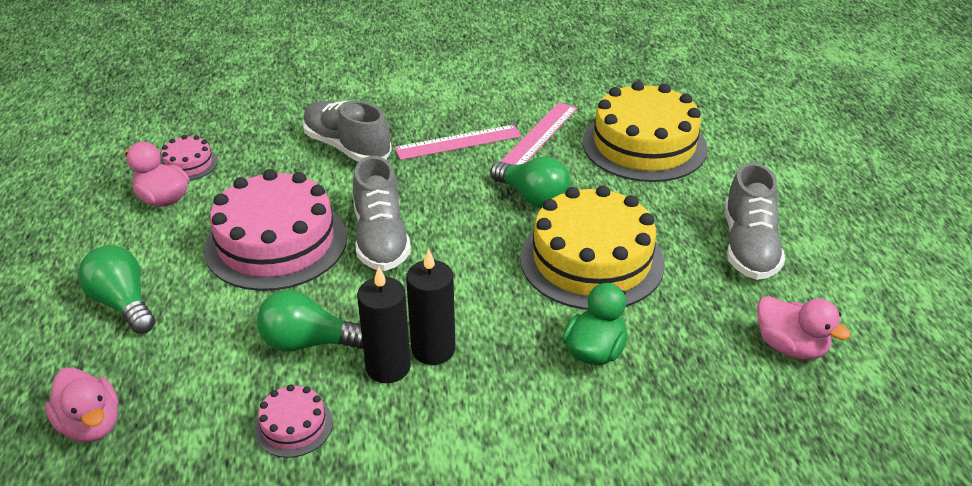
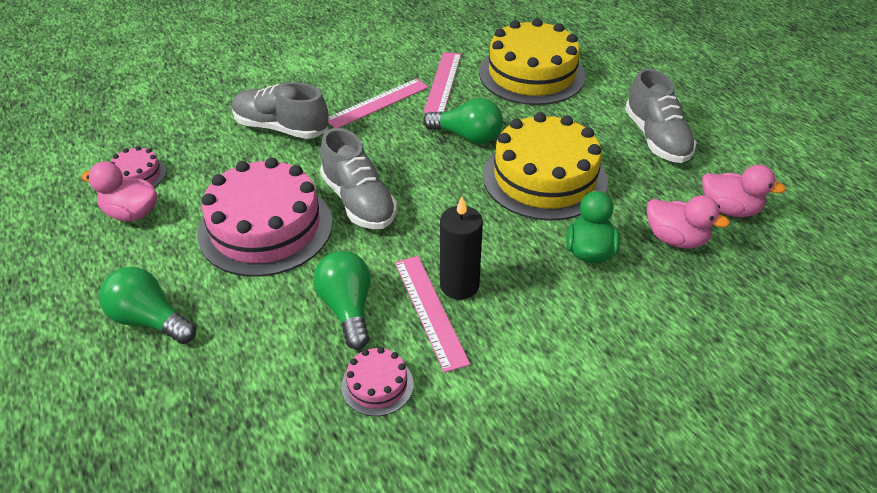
camera: 20 degrees left, 5 degrees up
(91, 425) = (185, 441): pink duck -> pink duck (676, 239)
(308, 342) = (347, 309): green light bulb -> green light bulb turned 90 degrees clockwise
(388, 367) = (430, 311): black candle -> pink ruler

